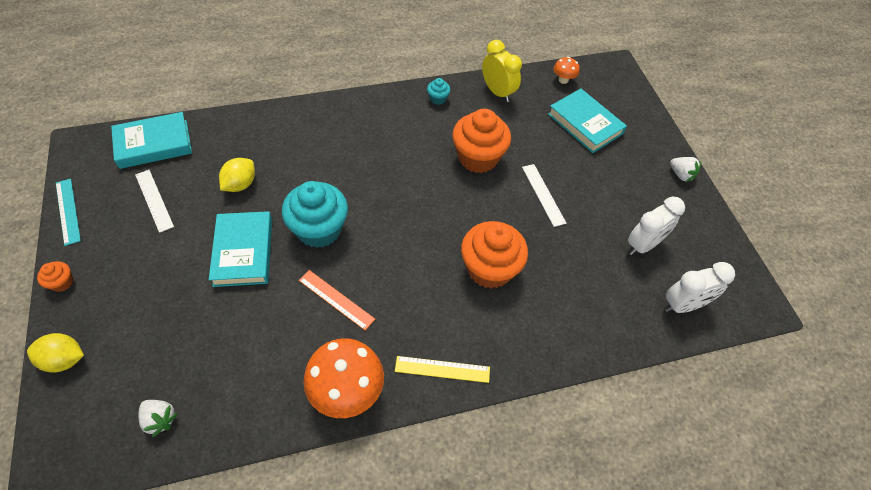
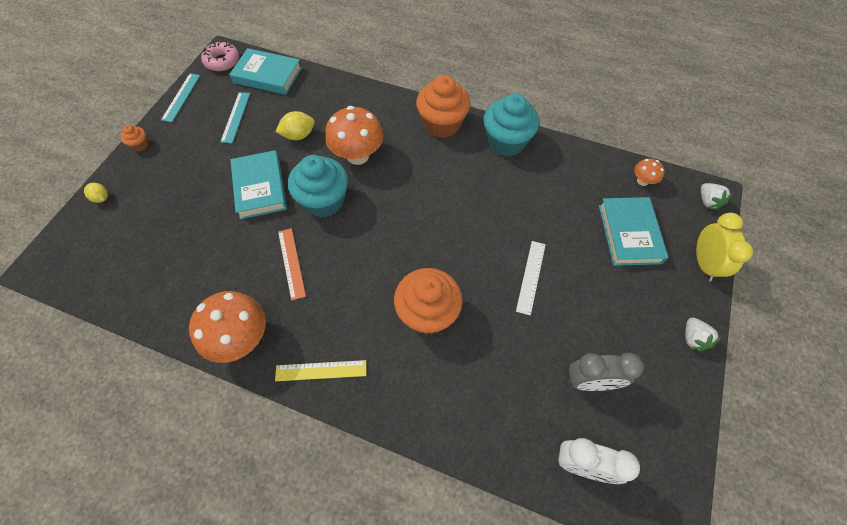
camera: 40 degrees right, 5 degrees up
(64, 359) = (101, 198): yellow lemon -> yellow lemon, size x0.65
(85, 153) = (222, 61): none -> pink donut
(154, 200) = (235, 117): white ruler -> turquoise ruler
(160, 419) = (118, 275): white strawberry -> white strawberry (707, 201)
(243, 252) = (260, 187): turquoise book -> turquoise book turned 45 degrees counterclockwise
(316, 174) = (358, 155): none -> orange mushroom
(438, 99) = (506, 142): turquoise cupcake -> turquoise cupcake, size x2.29
(442, 369) = (321, 370): yellow ruler -> yellow ruler turned 45 degrees counterclockwise
(478, 158) = (498, 211): orange cupcake -> orange cupcake (442, 124)
(497, 92) = (566, 162): yellow clock -> yellow clock (704, 263)
(643, 245) = (590, 381): white clock -> grey clock

